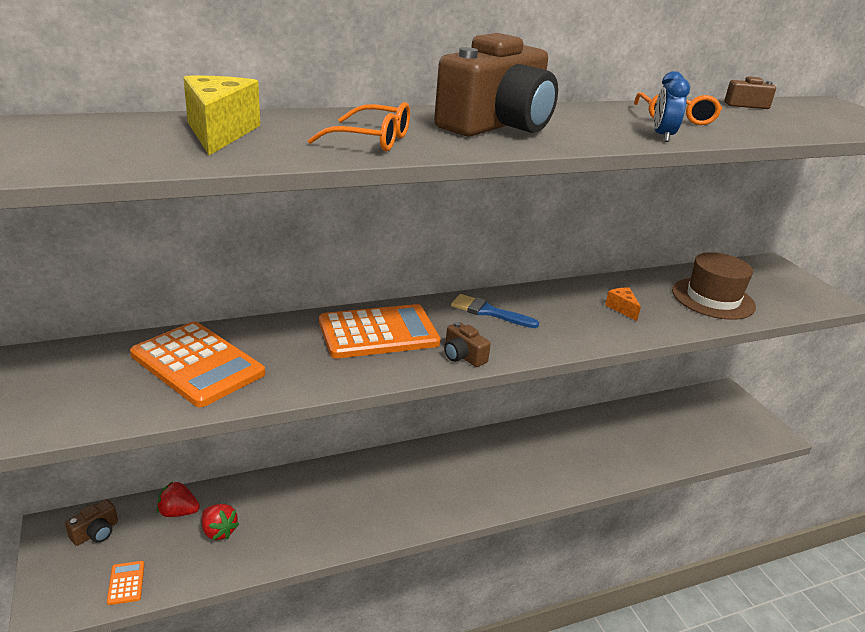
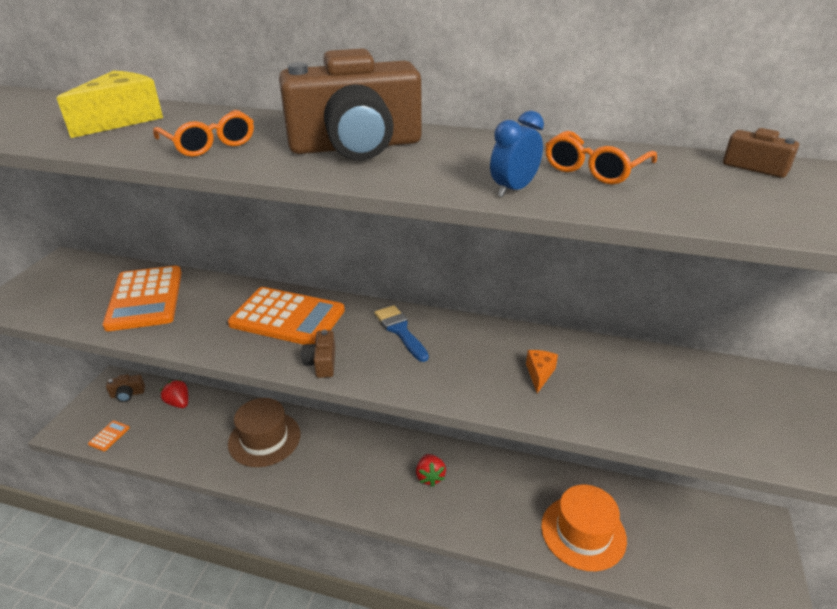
camera: 40 degrees right, 5 degrees up
(219, 531) = (186, 428): red strawberry -> red strawberry (430, 477)
(642, 447) = (583, 532): none -> orange hat
(713, 298) = (672, 403): brown hat -> brown hat (264, 439)

